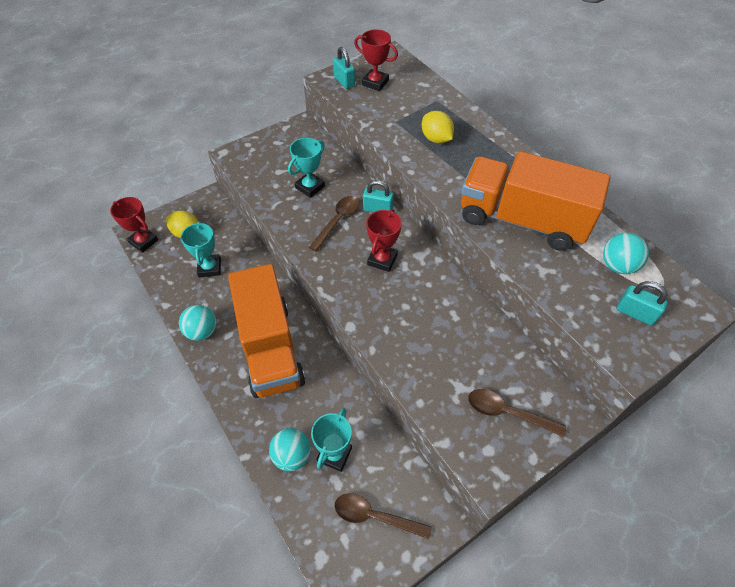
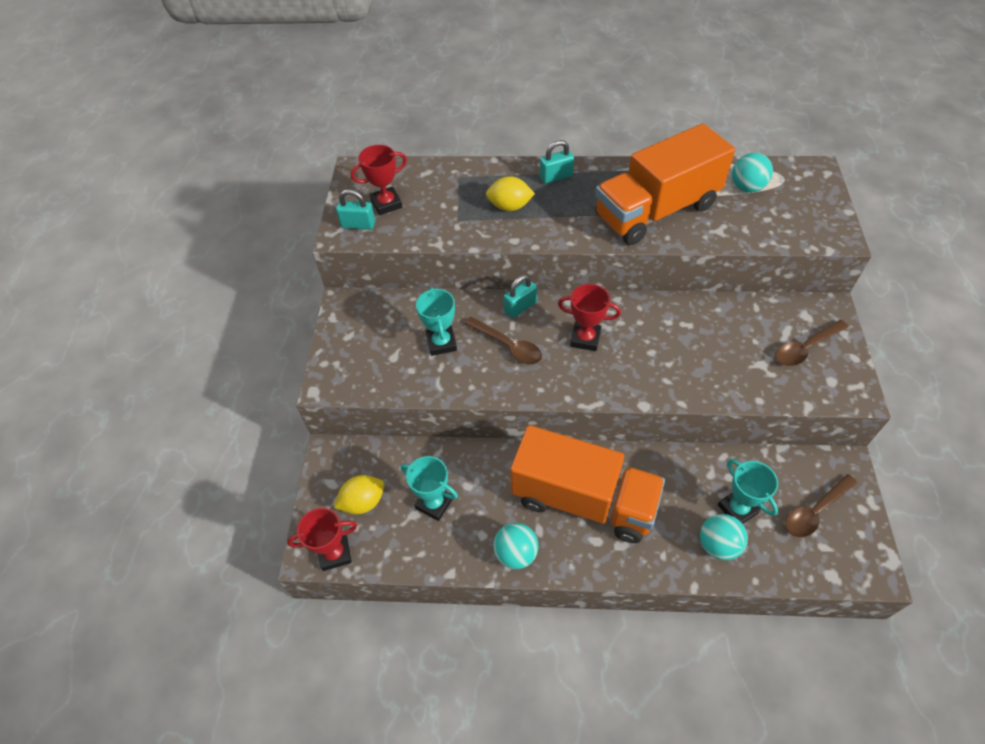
camera: 50 degrees left, 0 degrees up
(337, 221) = (508, 346): brown spoon -> brown spoon turned 150 degrees clockwise
(382, 260) = (585, 339): red trophy -> red trophy turned 45 degrees counterclockwise
(635, 313) = (798, 207): turquoise padlock -> turquoise padlock (556, 177)

